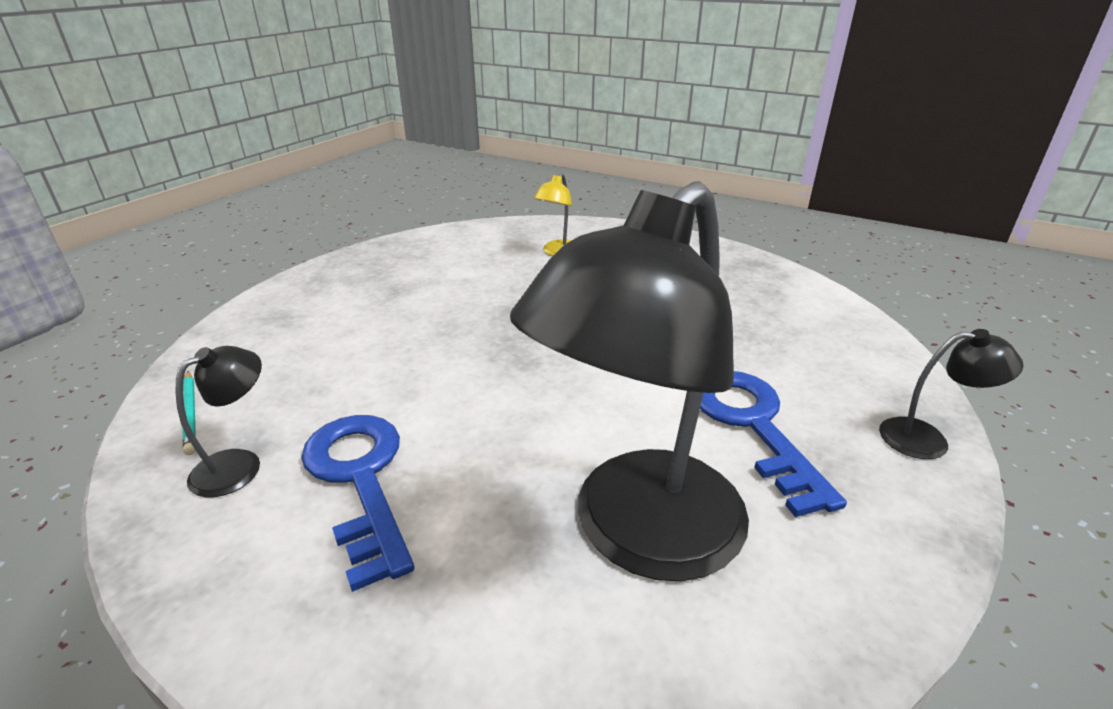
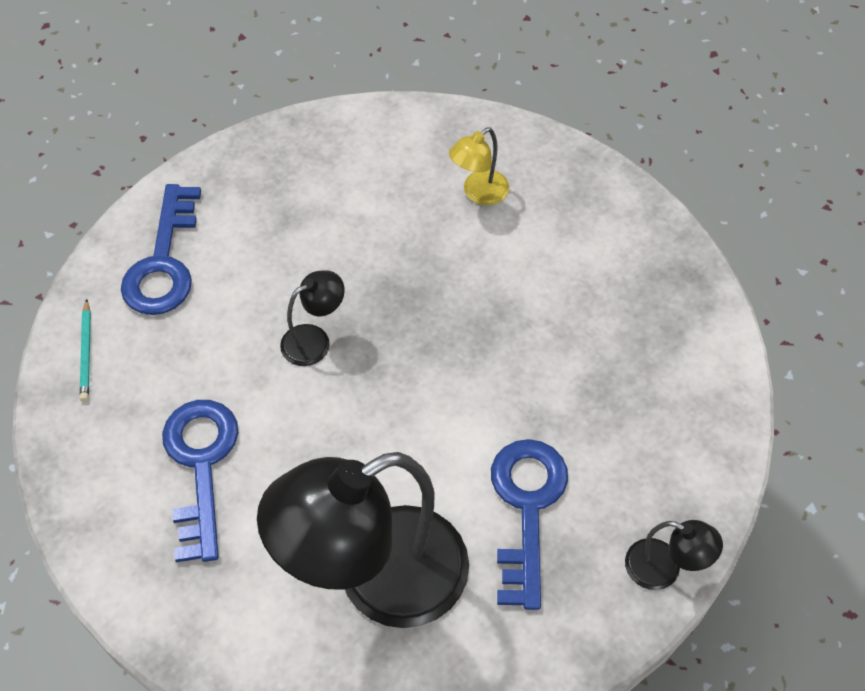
camera: 20 degrees right, 25 degrees up
(239, 464) = (118, 422): black lamp -> black lamp (315, 340)
(276, 334) = (163, 262): none -> blue key

